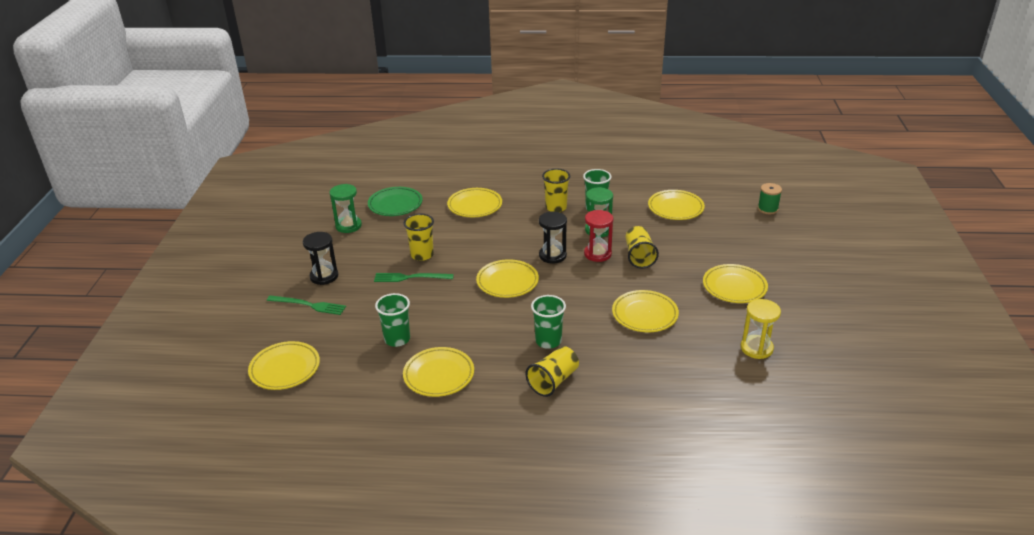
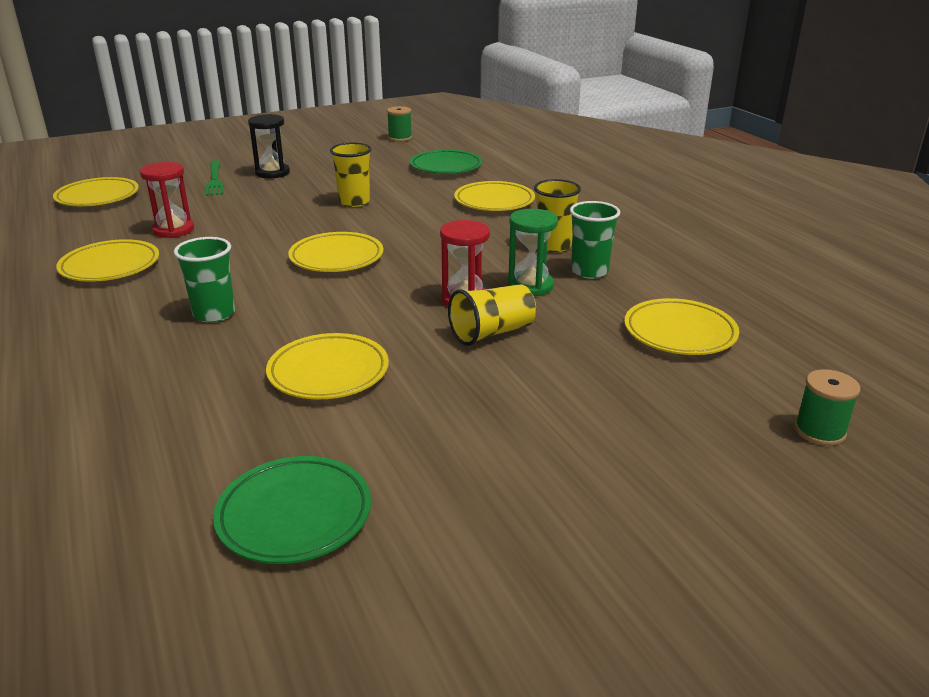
camera: 60 degrees right, 5 degrees down
(312, 206) = (400, 138): none -> green spool
(348, 226) = (378, 159): green hourglass -> none
(397, 339) = (173, 230): green cup -> red hourglass
(410, 277) = (302, 207): green fork -> none
(552, 255) = (427, 270): black hourglass -> none
(553, 381) = (120, 338): yellow cup -> none
(734, 287) = (486, 446): yellow plate -> none
(756, 348) = (294, 515): yellow hourglass -> green plate

